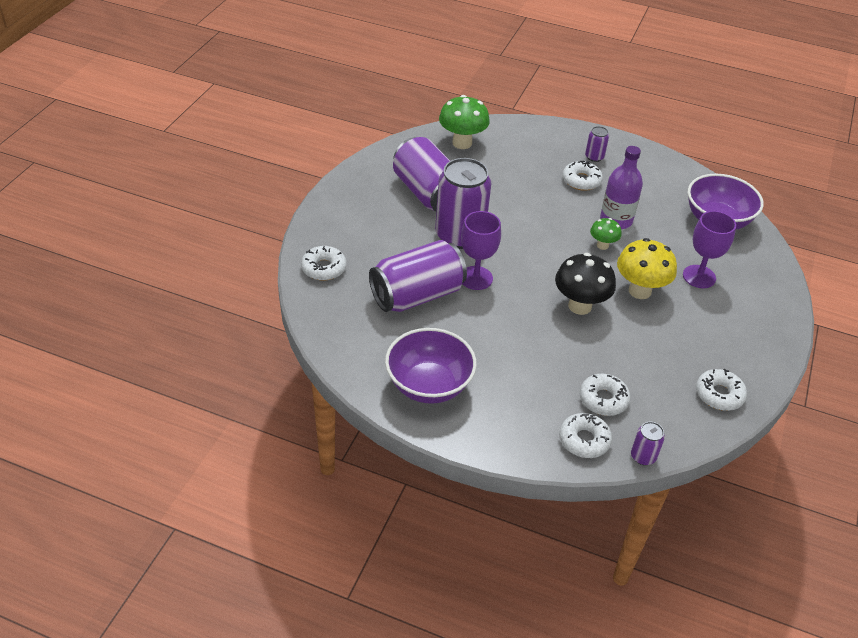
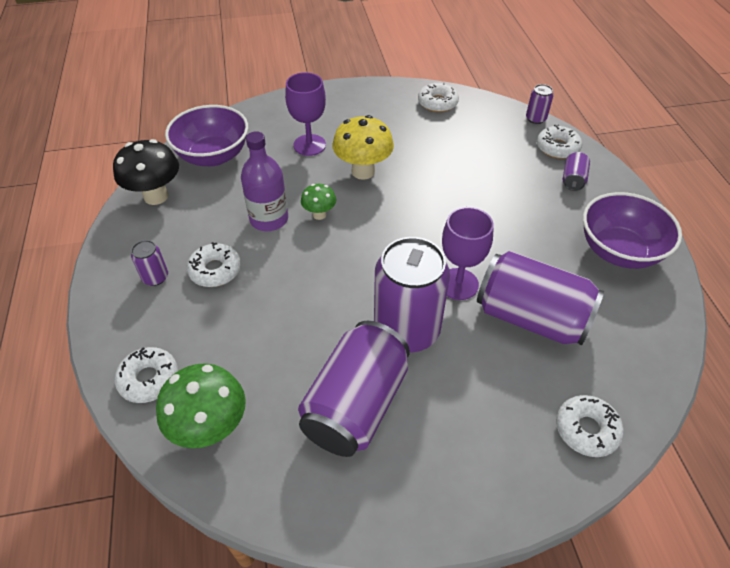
camera: 120 degrees left, 5 degrees up
(531, 418) = (573, 180): none -> purple can
(579, 306) = (420, 199): black mushroom -> black mushroom (156, 196)
(603, 399) = (509, 151): white donut -> white donut (149, 379)

